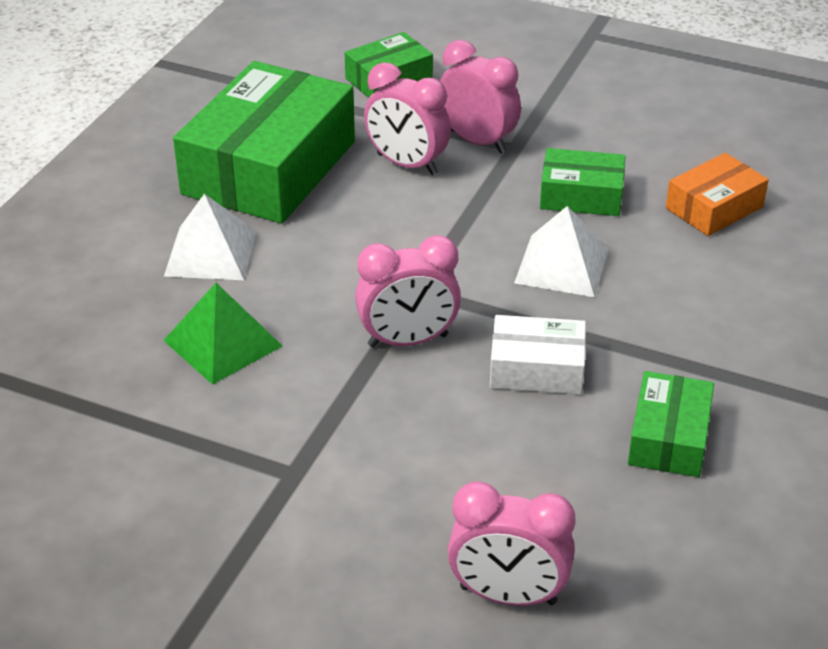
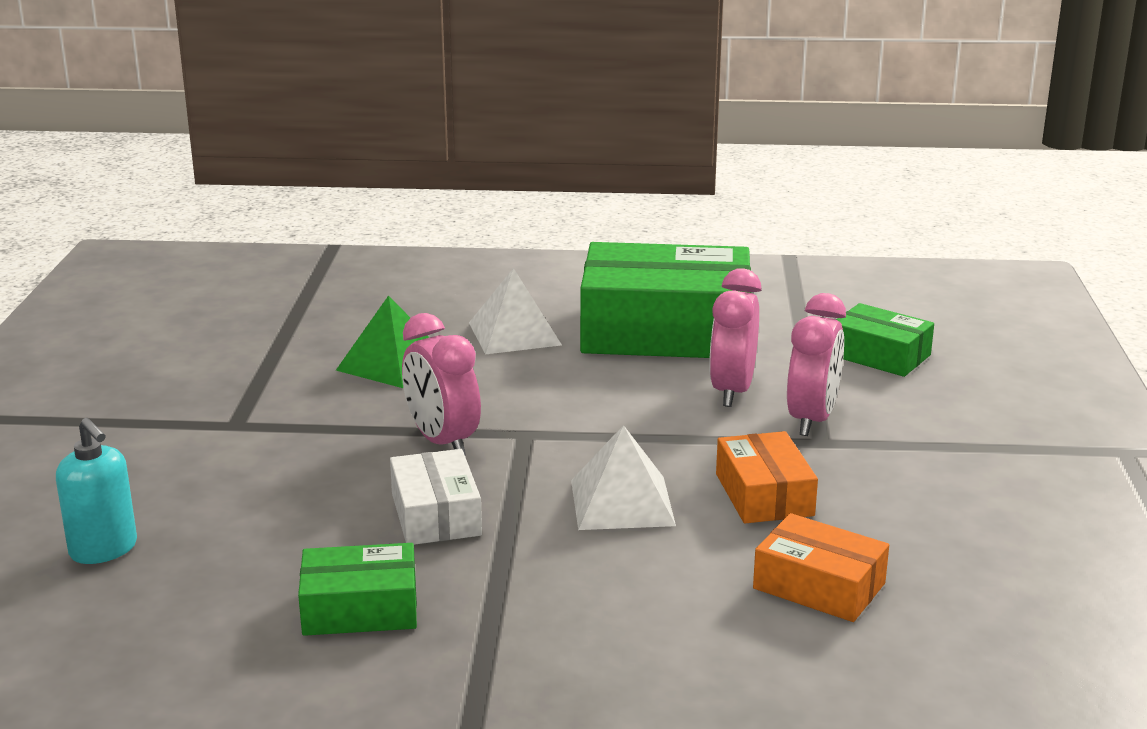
camera: 70 degrees right, 15 degrees down
(508, 595) = (104, 549): pink clock -> turquoise soap dispenser
(581, 195) = (764, 494): green box -> orange box

